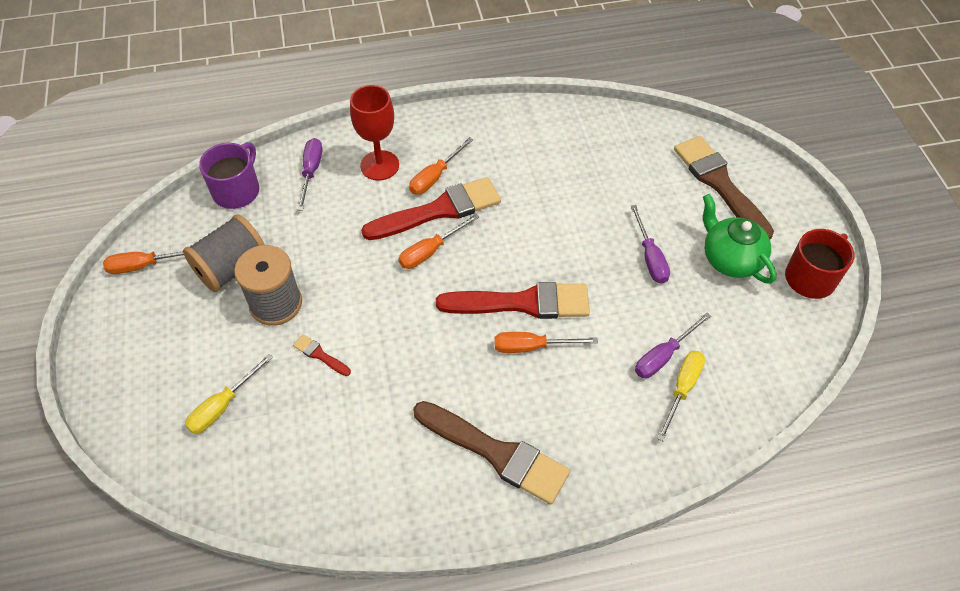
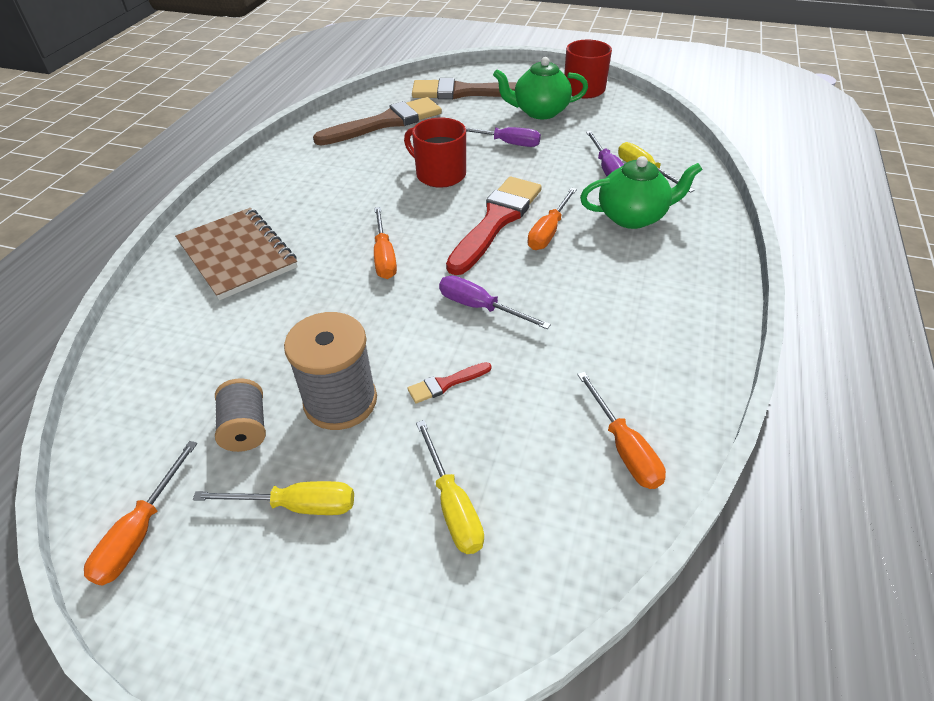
camera: 60 degrees left, 10 degrees down
(190, 326) = (297, 506): none -> yellow screwdriver
(232, 268) = (246, 428): grey spool -> grey spool, size x0.60
(237, 190) = (129, 385): purple mug -> none
(311, 172) = (182, 309): purple screwdriver -> purple screwdriver (480, 307)
(379, 165) = (237, 255): red goblet -> brown notebook
(435, 176) = (296, 224): orange screwdriver -> orange screwdriver (624, 448)
(439, 210) = (340, 235): red brush -> none
(496, 453) = (651, 291): brown brush -> brown brush (385, 123)
(563, 232) = (439, 174): none -> red mug
(596, 404) = (633, 217): none -> green teapot

